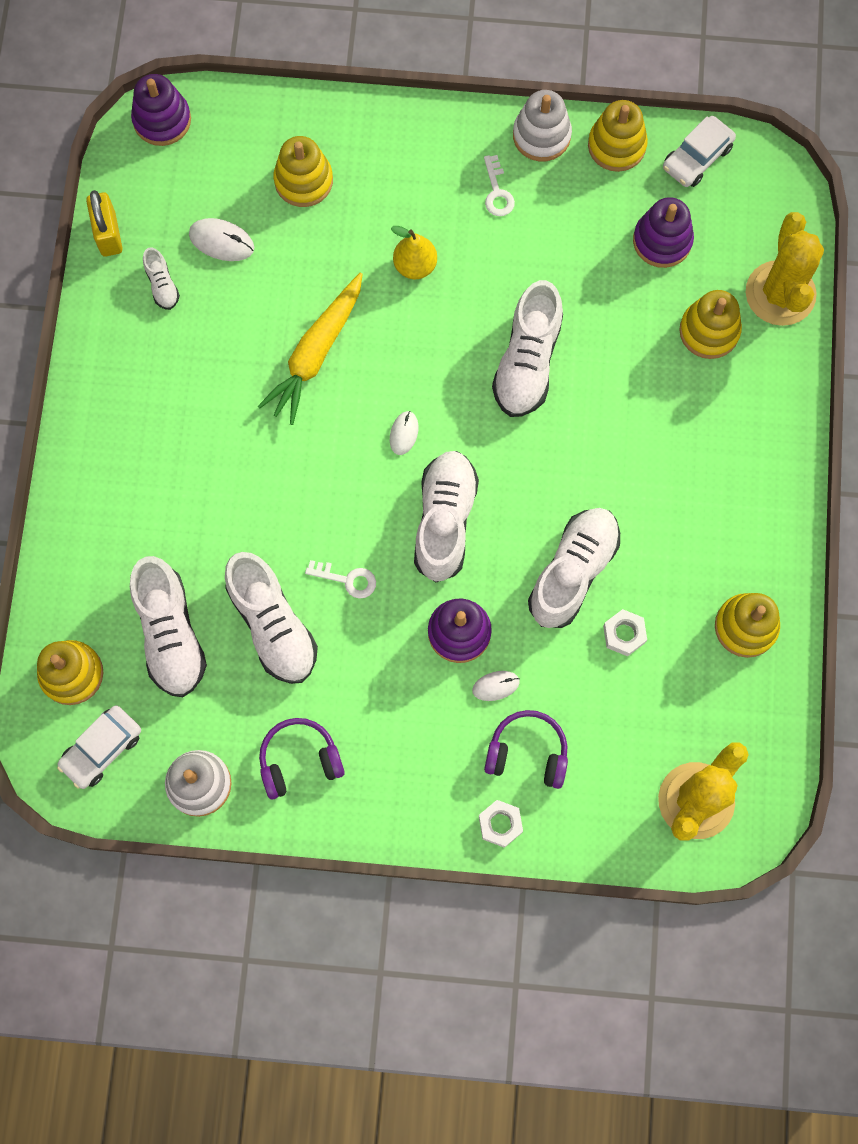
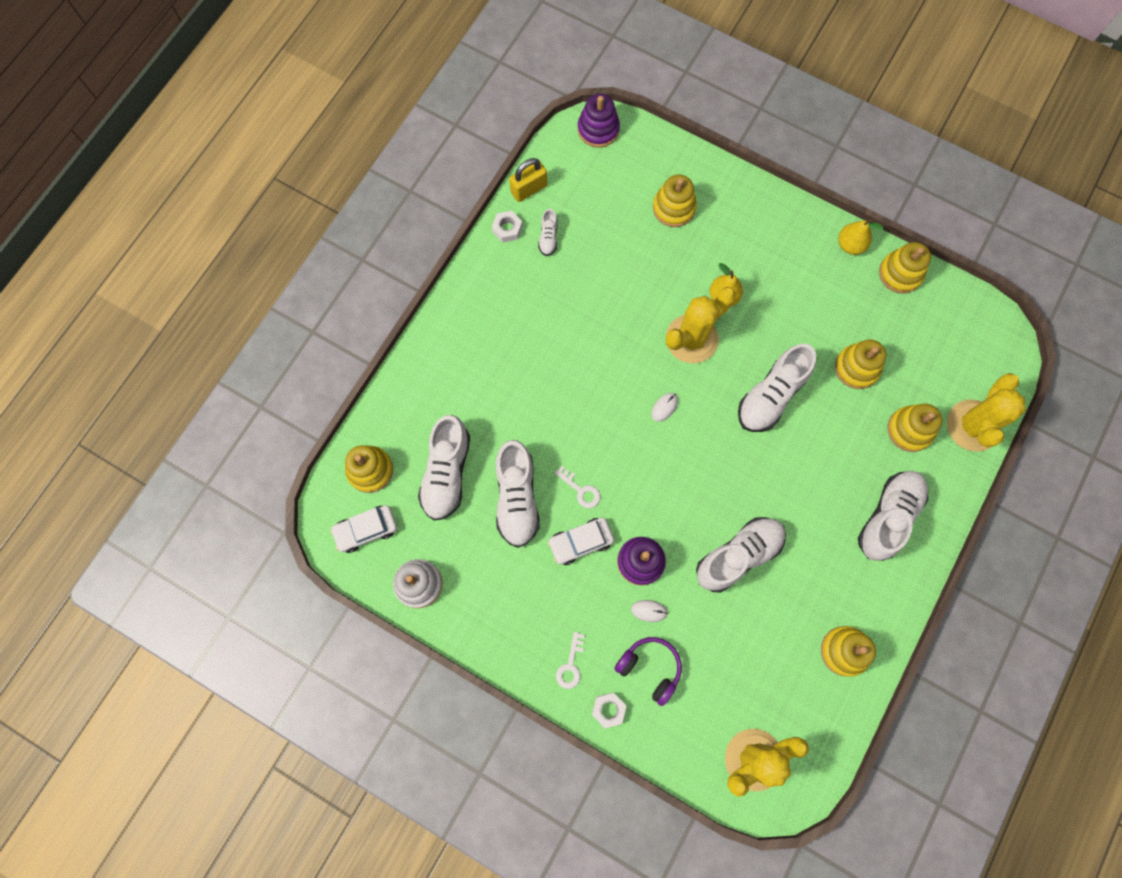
camera: 25 degrees right, 0 degrees up
(108, 234) = (529, 189): yellow padlock -> yellow padlock turned 45 degrees clockwise
(221, 241) = (601, 225): white mouse -> none
(299, 761) = (492, 600): purple headphones -> none
(316, 353) = (629, 327): yellow carrot -> none
(399, 335) = (691, 339): none -> yellow cactus
(445, 521) = (665, 480): white shoe -> white shoe (888, 517)
(497, 192) = (802, 270): white key -> white key (570, 665)
(541, 136) = (850, 245): white stacking toy -> yellow pear
(614, 284) = (856, 368): none -> yellow stacking toy
(624, 634) = (755, 616): white nut -> white nut (507, 229)
(662, 241) = (903, 352): purple stacking toy -> none
(697, 158) = (954, 305): white car -> white car (580, 542)

